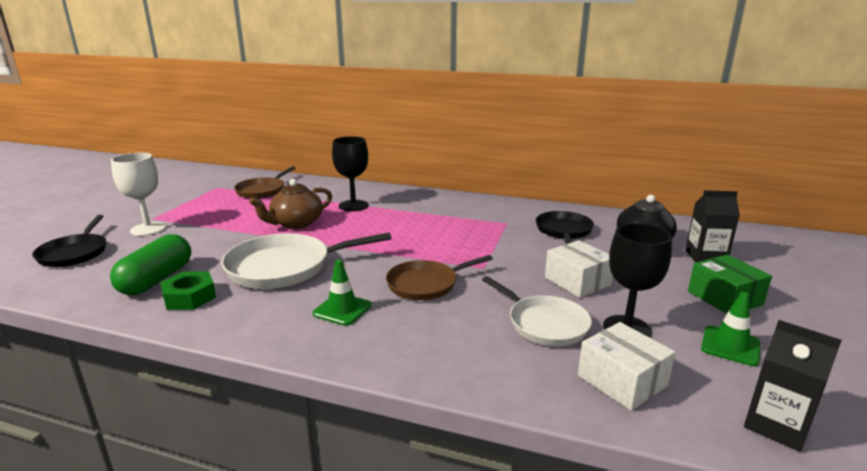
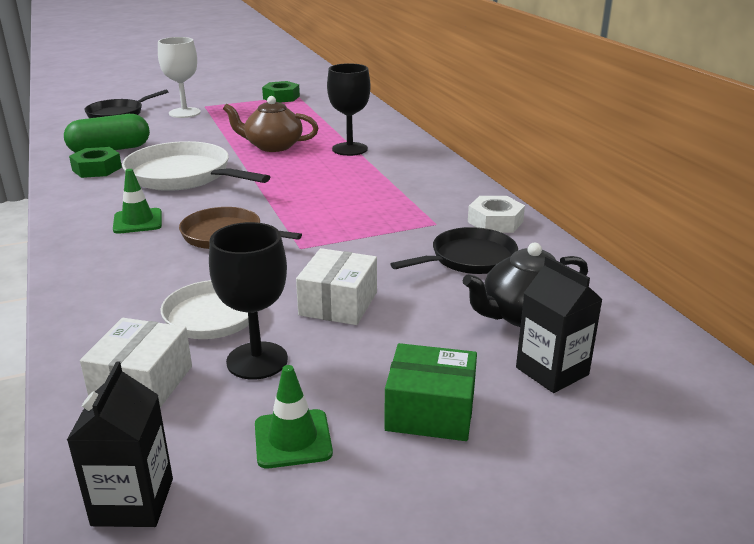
camera: 50 degrees right, 5 degrees up
(207, 192) = (281, 97): none -> green nut
(262, 191) = (319, 110): brown pan -> none
(527, 210) = (495, 222): none -> white nut
(724, 298) = (430, 411): green box -> green box turned 75 degrees clockwise

